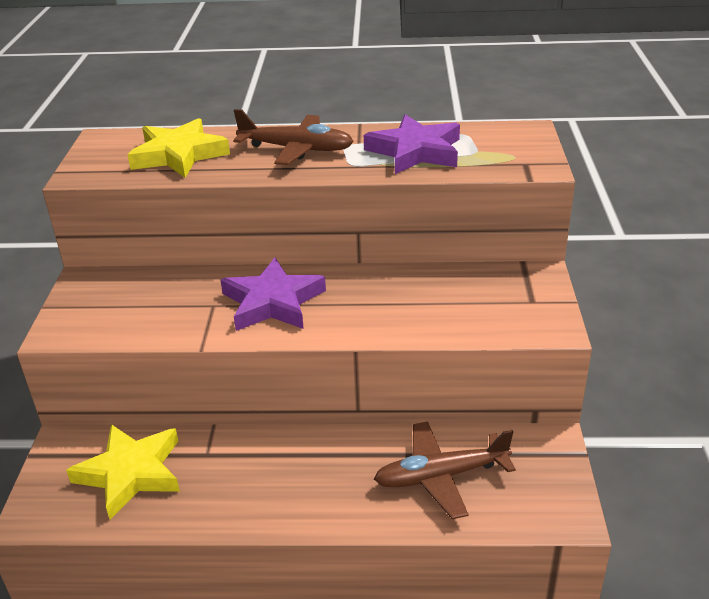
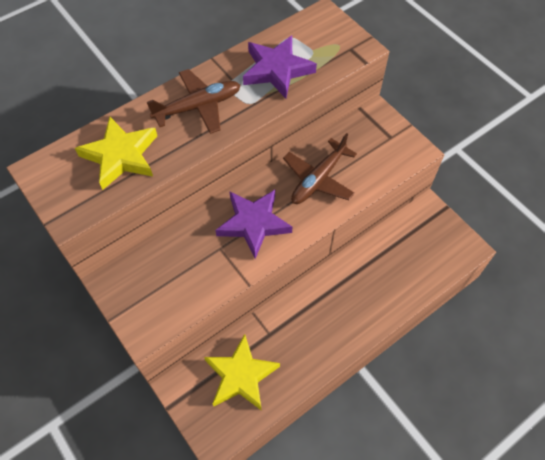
camera: 40 degrees left, 25 degrees up
(441, 476) = (397, 264): brown plane -> brown plane (318, 179)

